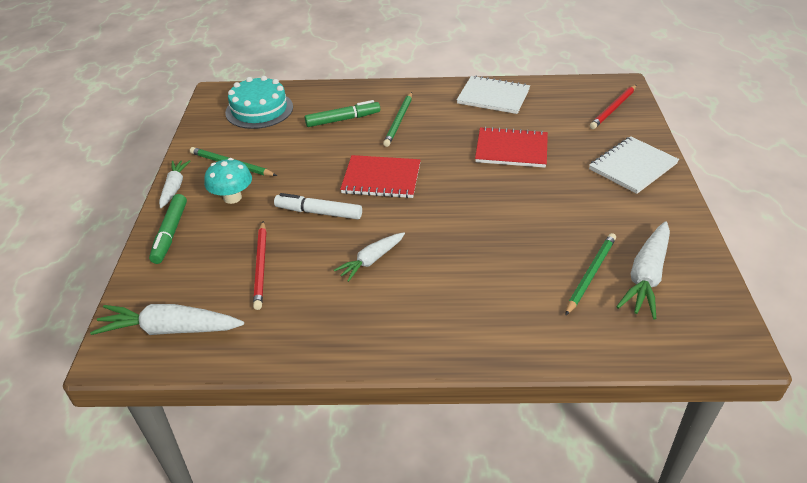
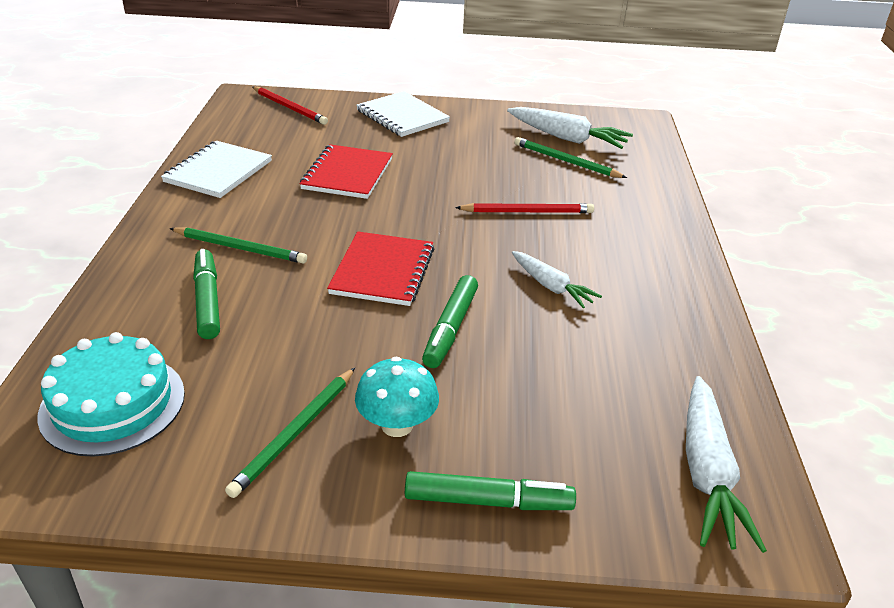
camera: 90 degrees left, 5 degrees down
(174, 188) = (348, 513): white carrot -> none
(261, 266) = (567, 383): red pencil -> red pencil (527, 212)
(318, 212) = (450, 328): white marker -> green marker

